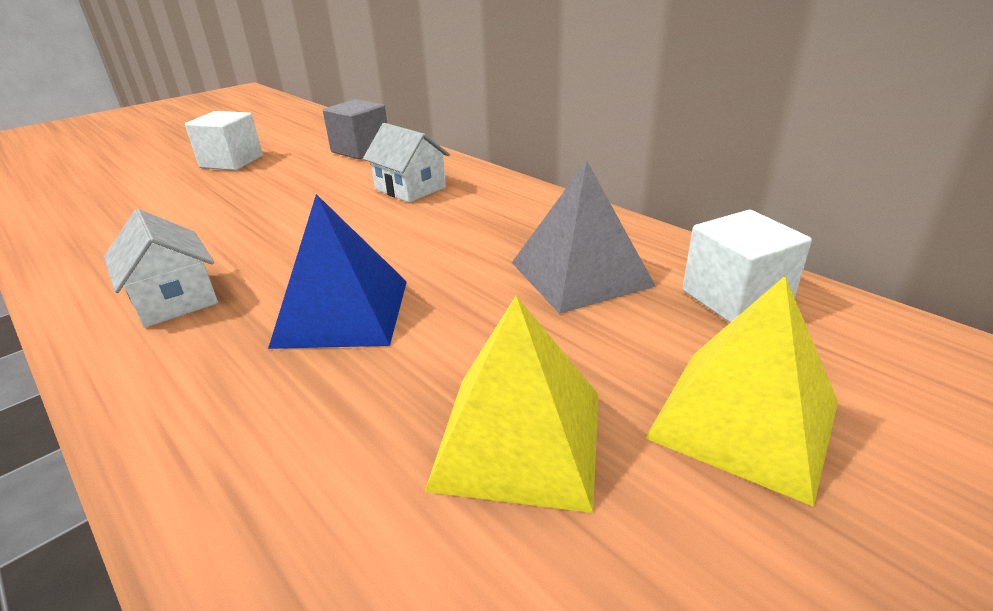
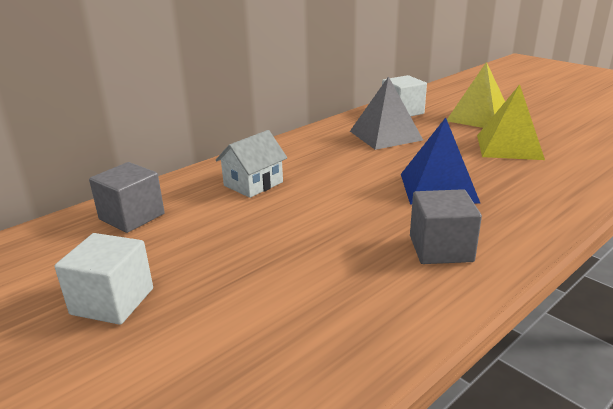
camera: 90 degrees left, 5 degrees down
(175, 299) = (440, 248): white house -> grey cube

